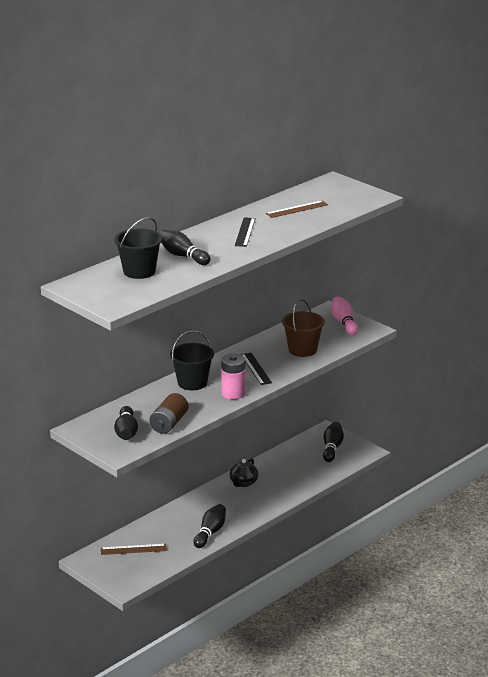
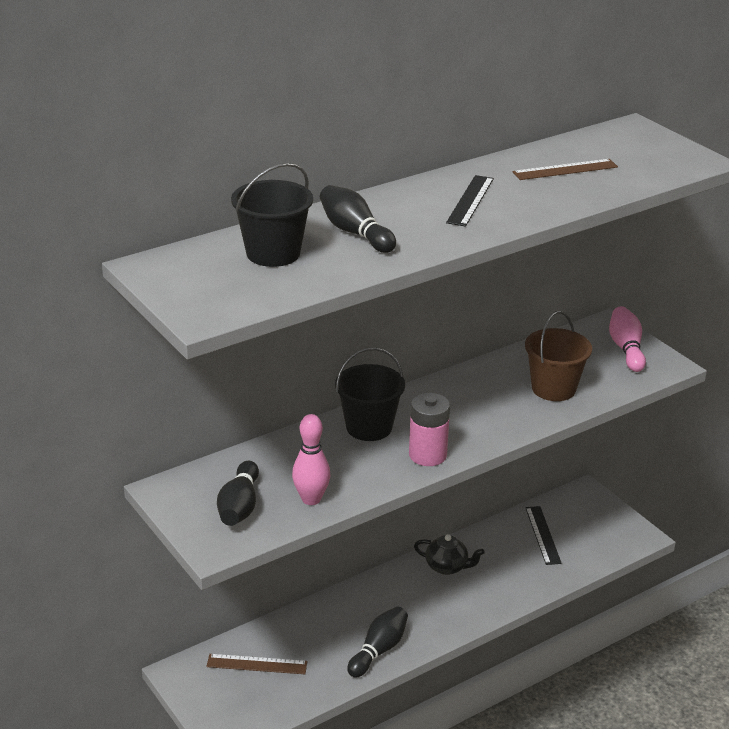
camera: 10 degrees right, 5 degrees up
(169, 424) = (311, 499): brown battery -> pink bowling pin
(243, 483) = (447, 567): black teapot -> black teapot turned 105 degrees counterclockwise
(256, 368) = (474, 413): black ruler -> black ruler (542, 535)
(332, 448) = (589, 524): black bowling pin -> none

